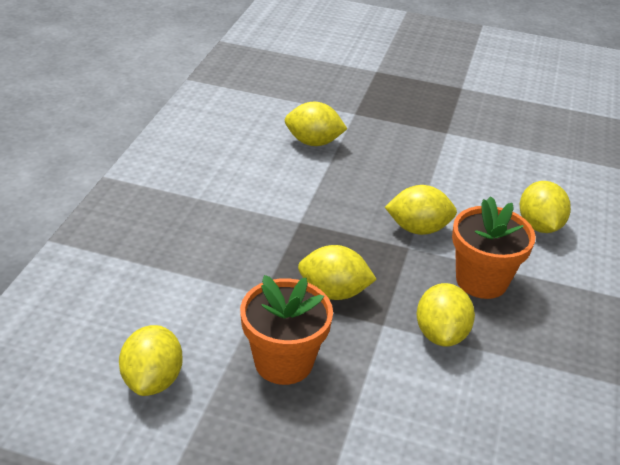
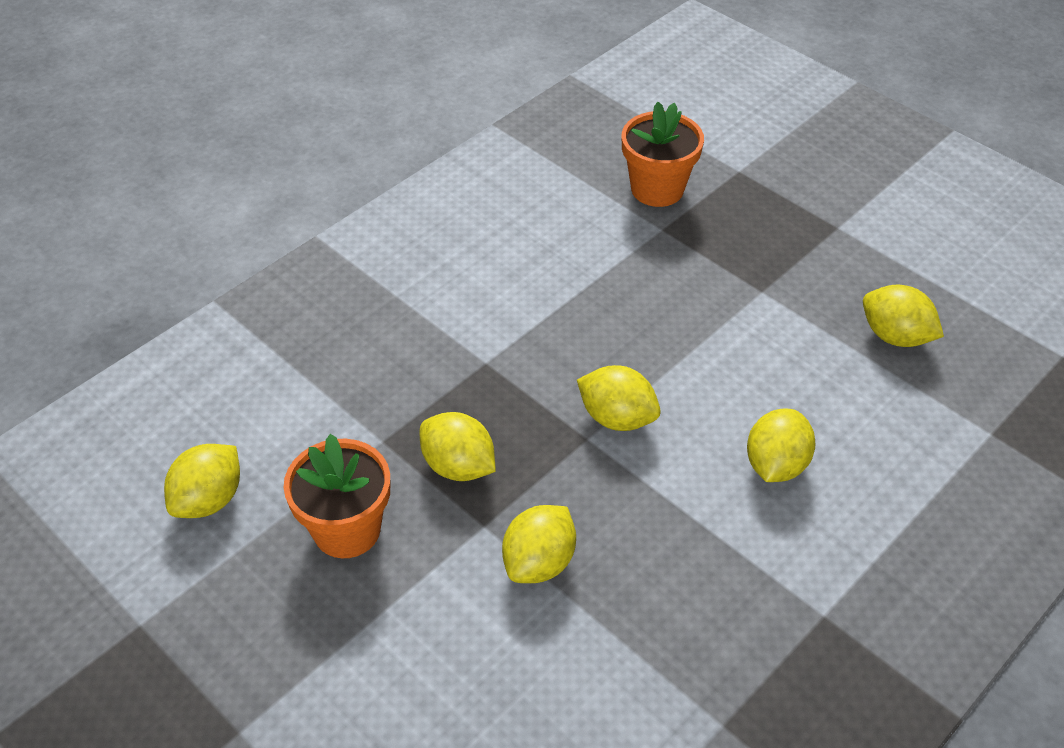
camera: 30 degrees right, 10 degrees up
(313, 142) = (579, 257): yellow lemon -> yellow lemon (895, 336)
(481, 280) = (640, 513): orange flower pot -> orange flower pot (657, 189)

